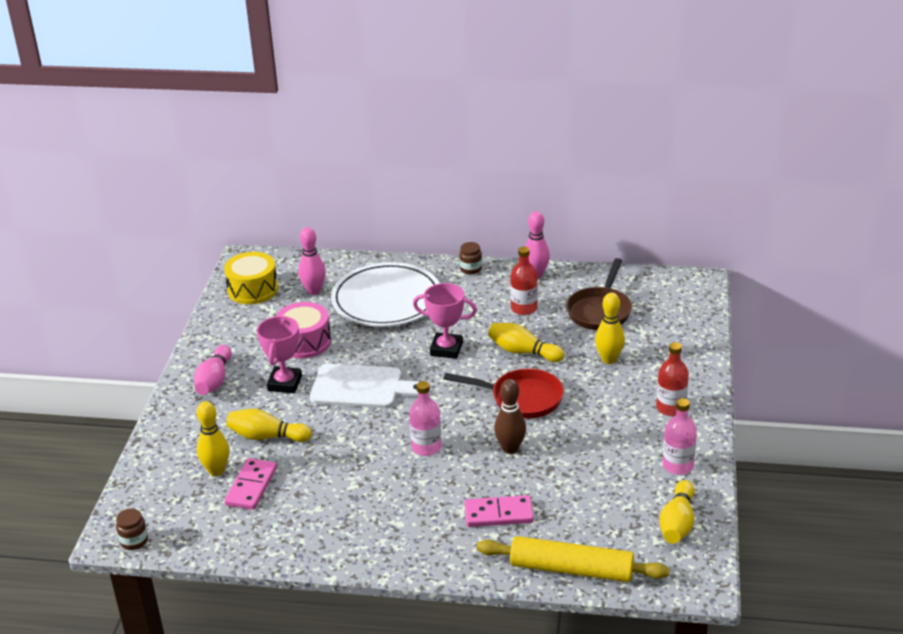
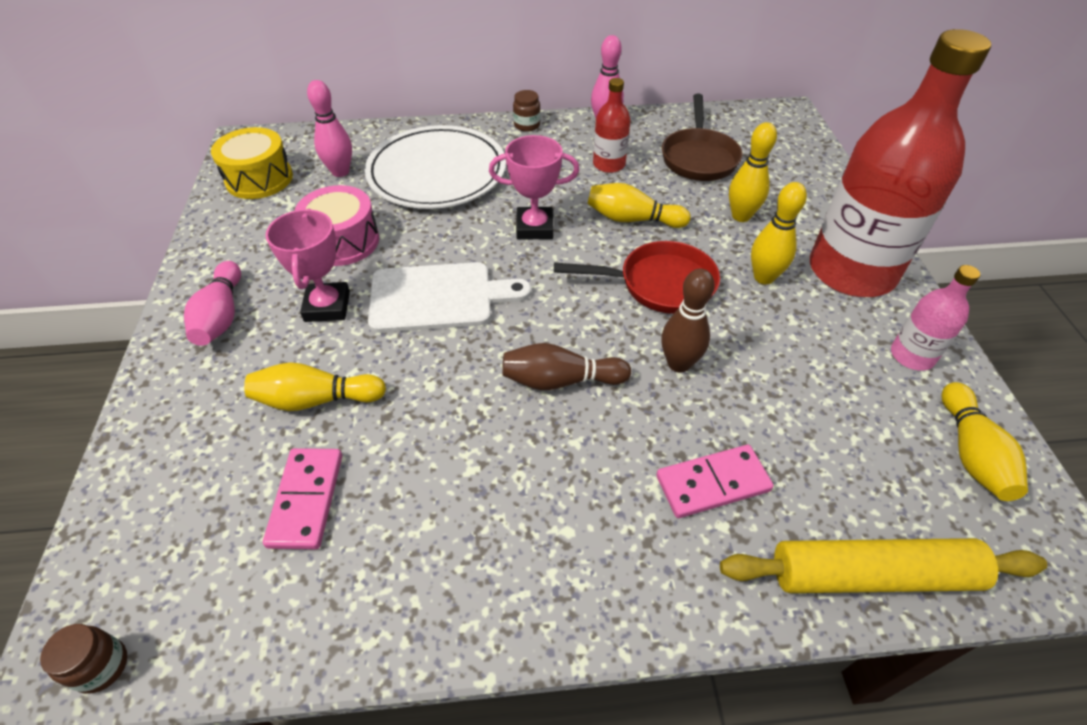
camera: 15 degrees left, 15 degrees up
(216, 471) = (243, 478): yellow bowling pin -> yellow bowling pin (763, 277)
(426, 447) = (560, 380): pink bottle -> brown bowling pin
(670, 408) = (851, 271): red bottle -> red bottle, size x2.24

